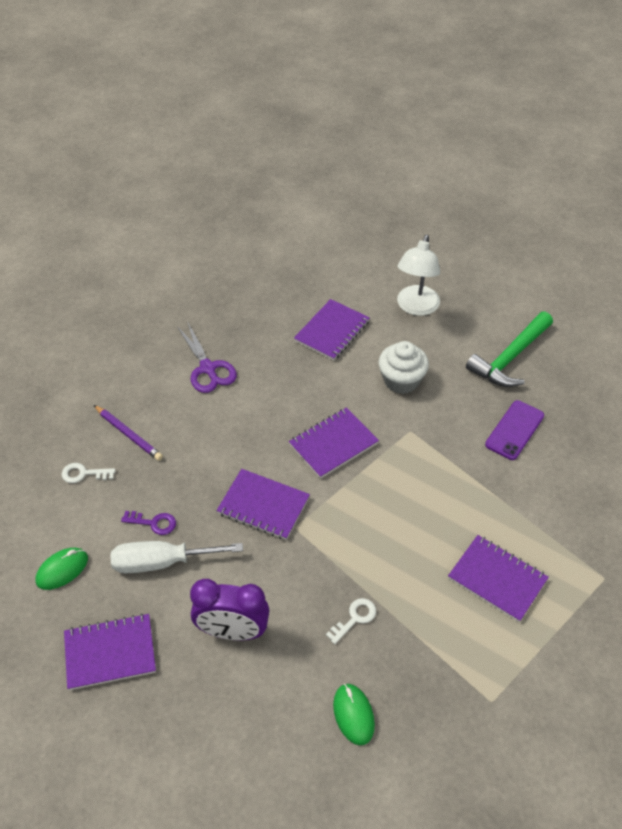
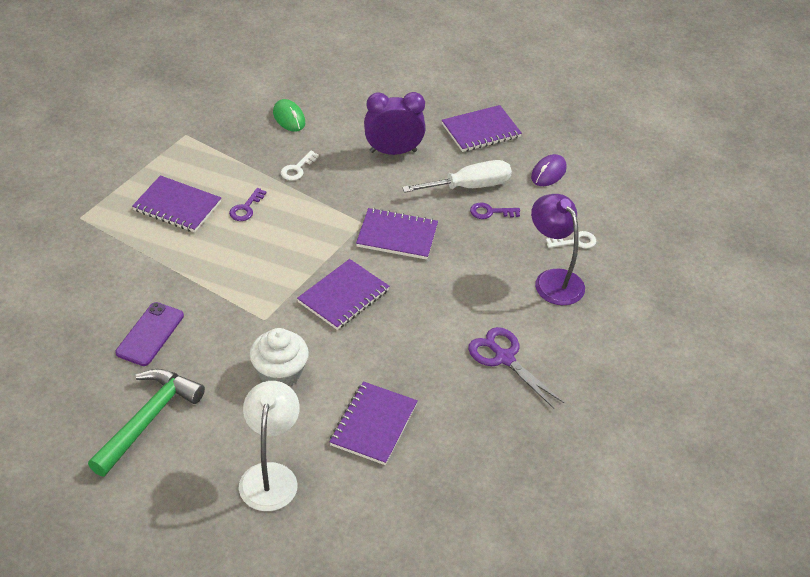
camera: 165 degrees right, 5 degrees down
(62, 570) = (548, 173): green mouse -> purple mouse
(128, 435) = (553, 280): purple pencil -> purple lamp
(420, 565) = (246, 208): none -> purple key

